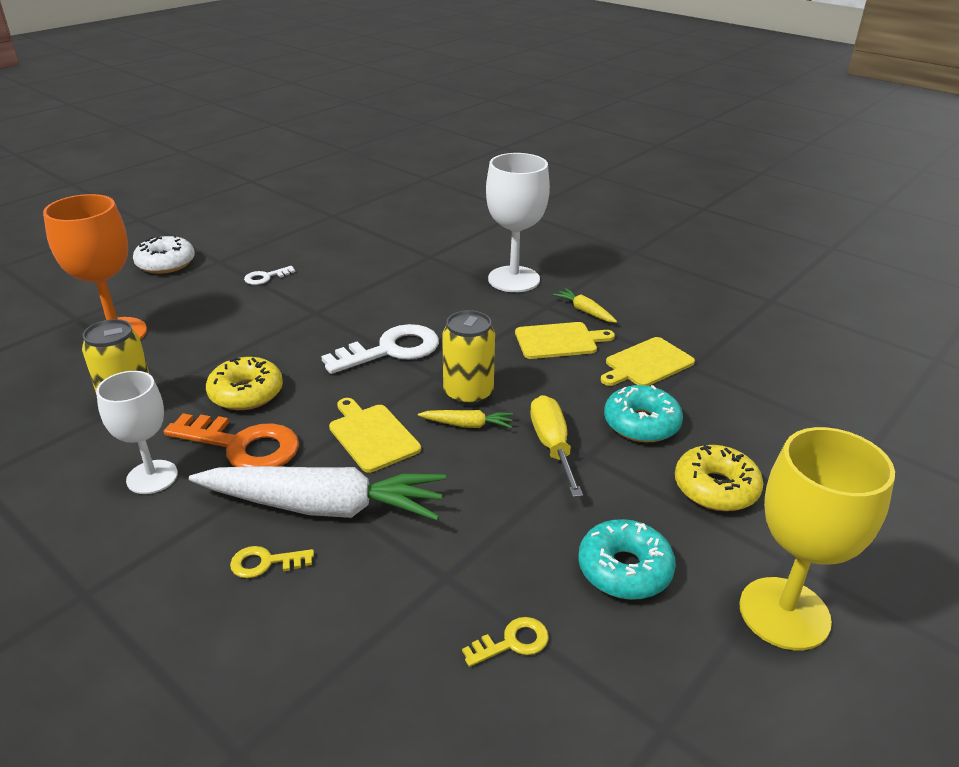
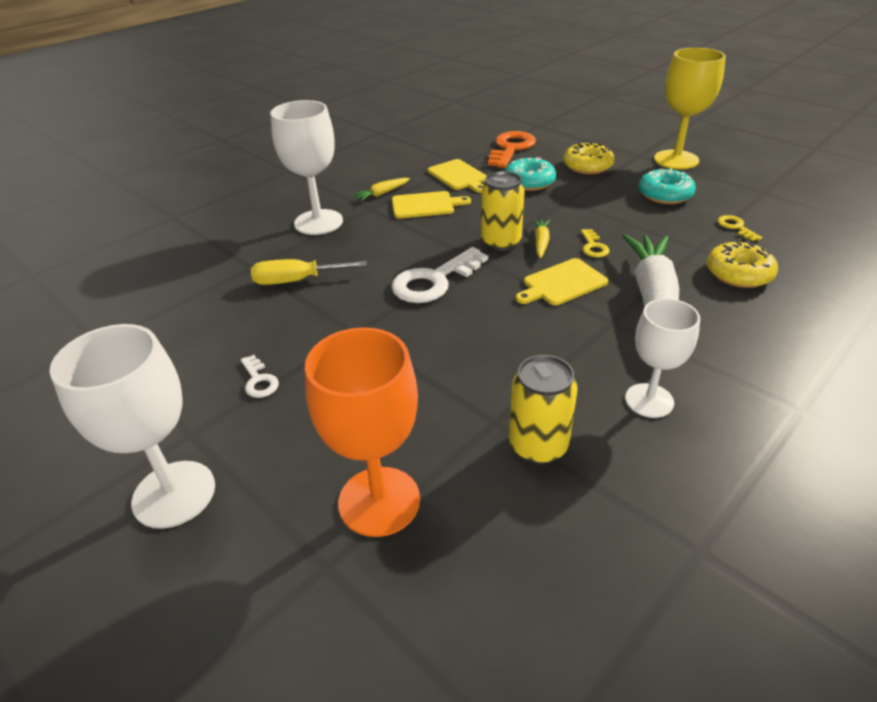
camera: 85 degrees left, 5 degrees up
(166, 263) = (174, 494): white donut -> white goblet
(243, 445) = (590, 350): orange key -> orange key (511, 148)
(246, 393) = (509, 360): yellow donut -> yellow donut (738, 274)
(265, 563) = (721, 320): yellow key -> yellow key (593, 247)
(391, 350) = (434, 281): white key -> white key turned 105 degrees counterclockwise
(552, 446) = (559, 211): yellow screwdriver -> yellow screwdriver (297, 280)
(559, 341) = (425, 205): yellow cutting board -> yellow cutting board turned 90 degrees clockwise

